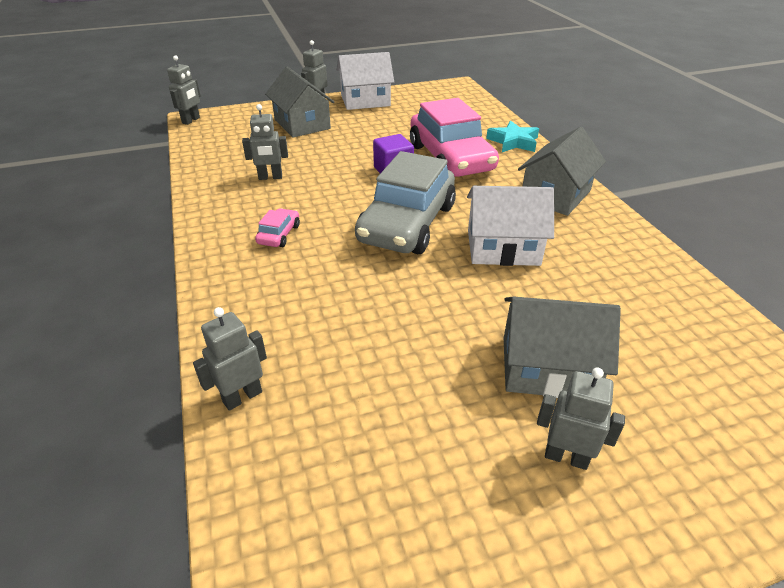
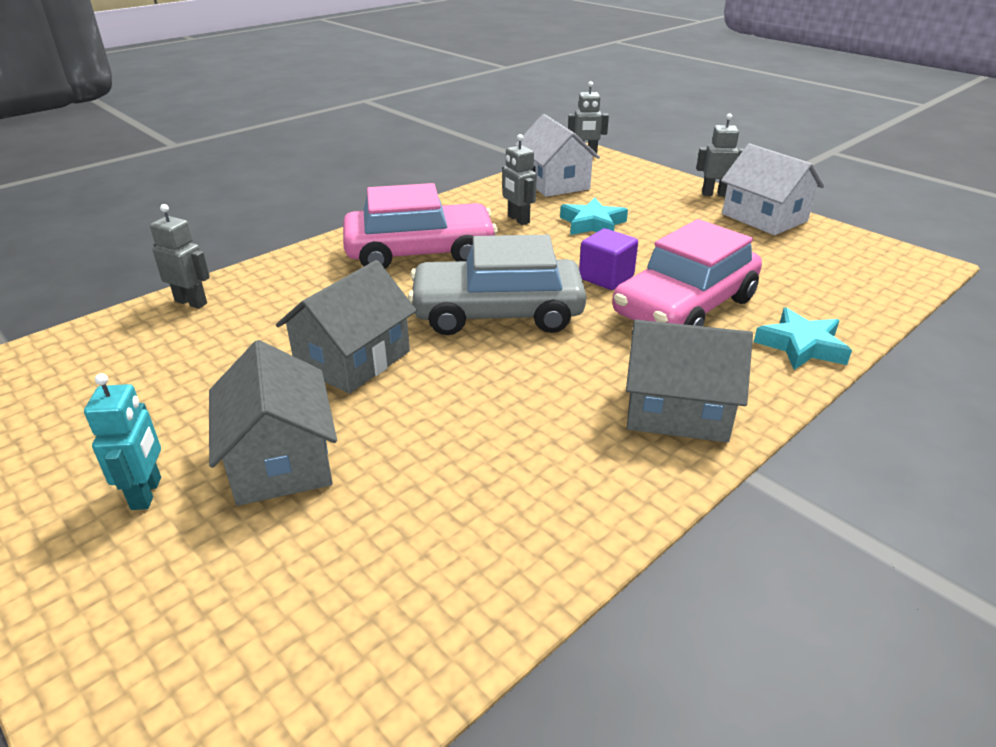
camera: 65 degrees right, 5 degrees down
(279, 234) = (420, 252): pink car -> pink car, size x2.45
(302, 124) = (649, 202): grey house -> grey house (353, 359)
(311, 152) = (592, 224): none -> turquoise star
(503, 247) = (499, 388): white house -> white house (555, 183)
(566, 457) = (147, 493): grey robot -> turquoise robot

